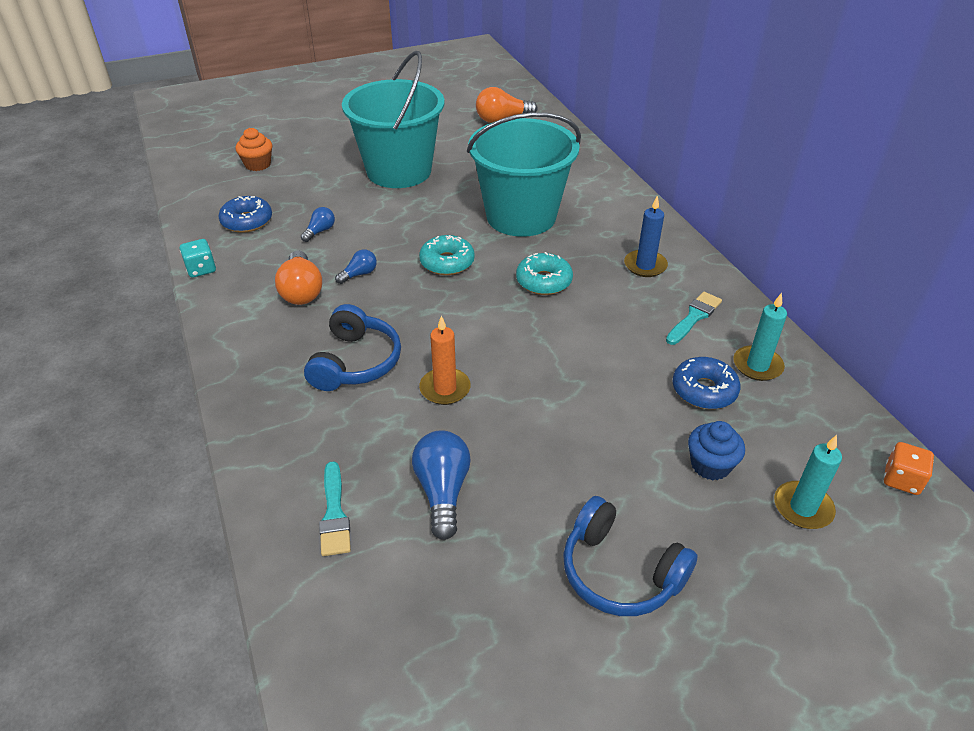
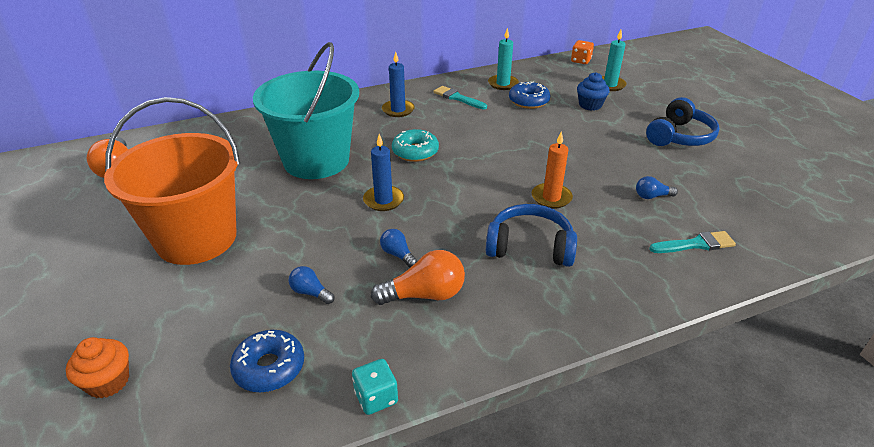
camera: 90 degrees left, 5 degrees down
(399, 171) = (196, 238): turquoise bucket -> orange bucket
(442, 491) = (652, 196): blue light bulb -> blue light bulb, size x0.56
(447, 262) = (383, 200): turquoise donut -> blue candle

